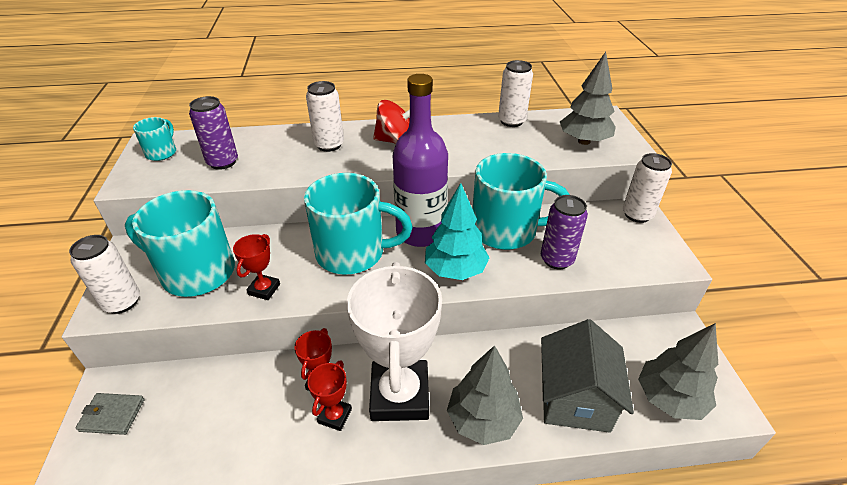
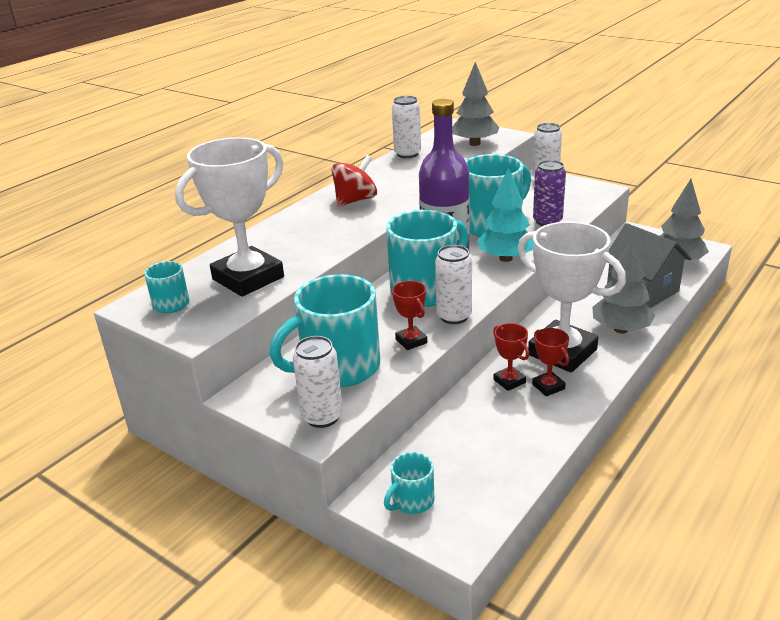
camera: 45 degrees left, 10 degrees down
(112, 415) = (412, 501): grey wallet -> turquoise mug
(223, 162) = (248, 278): purple can -> white trophy
(329, 145) = (310, 226): white can -> white can (454, 316)

